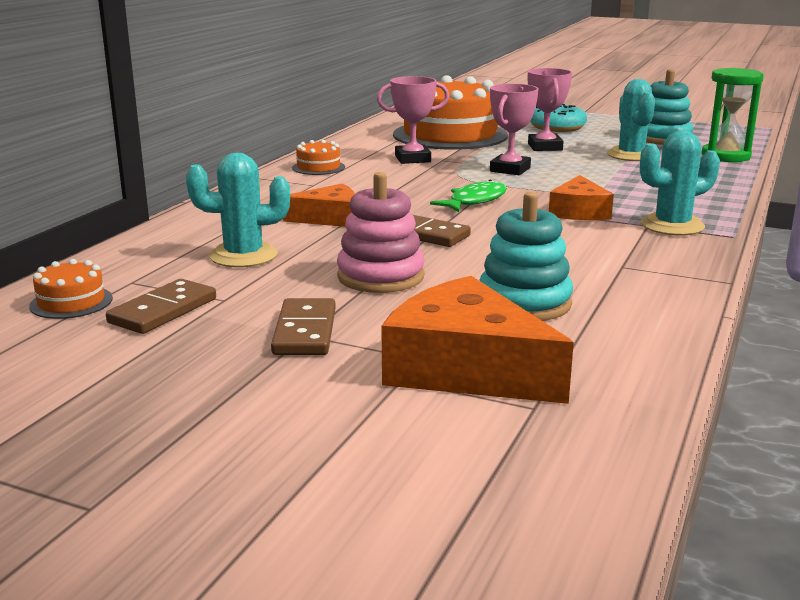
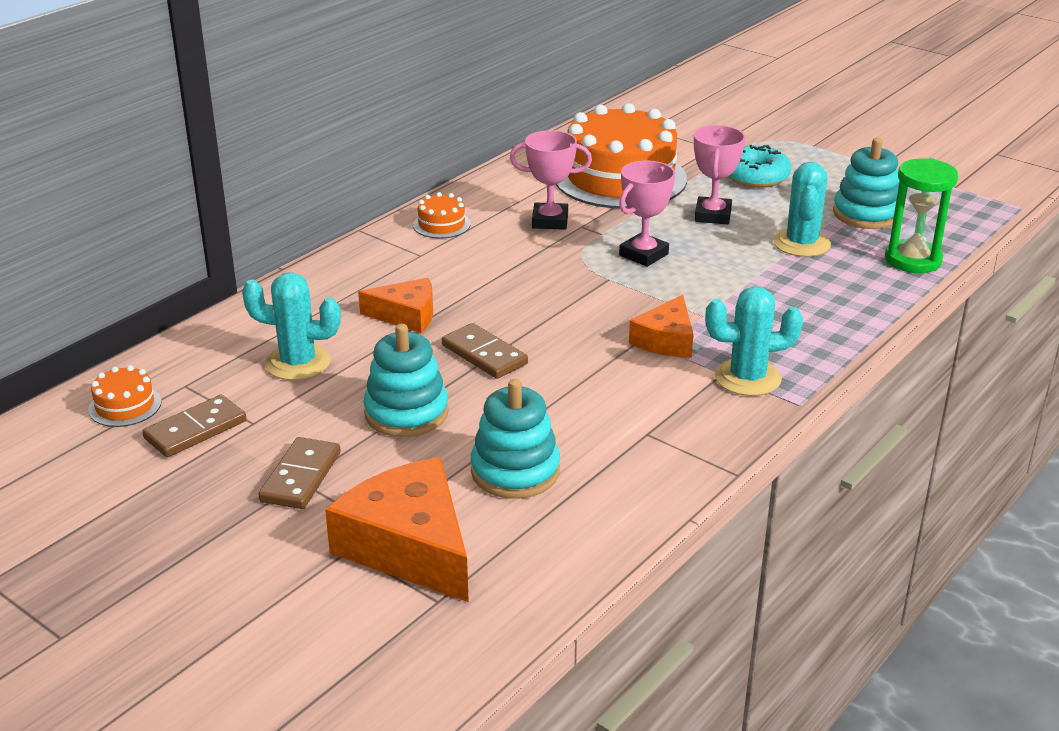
camera: 15 degrees right, 10 degrees up
(380, 276) = (406, 413): pink stacking toy -> turquoise stacking toy
(475, 201) = (569, 306): green fish -> none

